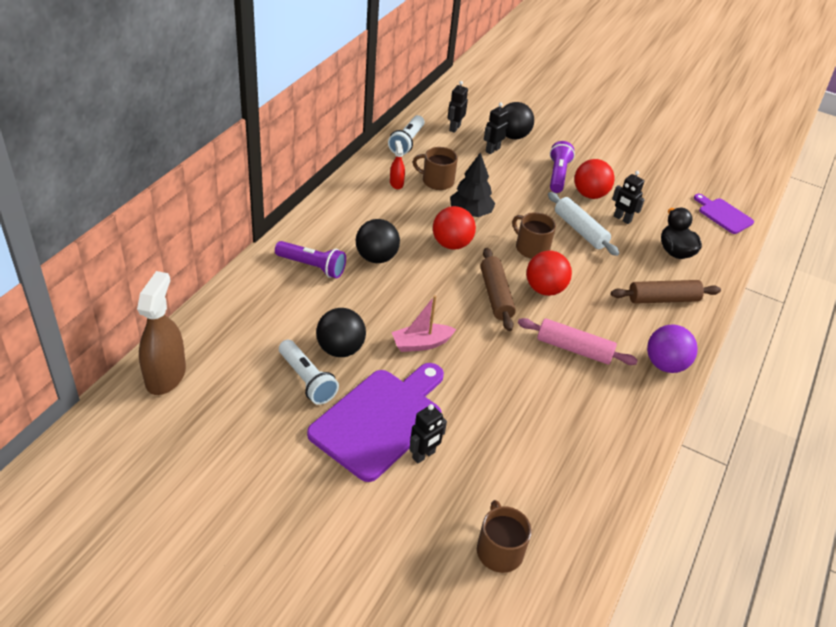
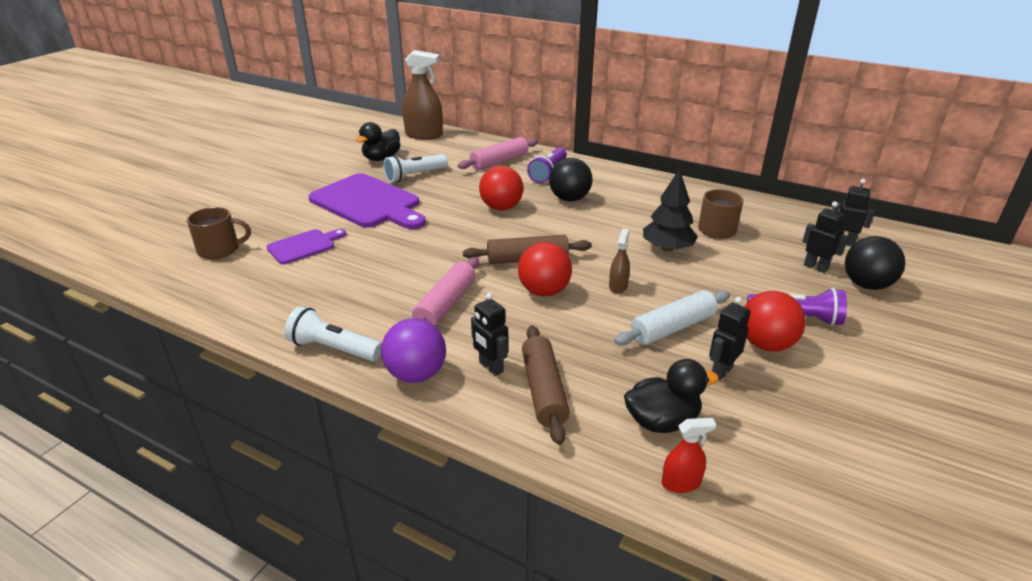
camera: 95 degrees right, 10 degrees down
(244, 418) = (381, 158): none -> black duck
(274, 303) = (499, 162): none -> pink rolling pin
(340, 349) = (448, 186): black ball -> none
(396, 183) = (696, 207): red spray bottle -> red spray bottle (681, 483)
(407, 142) = (781, 212): white flashlight -> white flashlight (334, 349)
(421, 343) = (454, 219): pink boat -> none
(424, 455) = (326, 220): black robot -> black robot (490, 367)
(451, 244) = (605, 236): red ball -> red ball (501, 207)
(531, 248) = (618, 286): brown mug -> brown spray bottle
(723, 215) = (809, 513): purple cutting board -> purple cutting board (304, 246)

